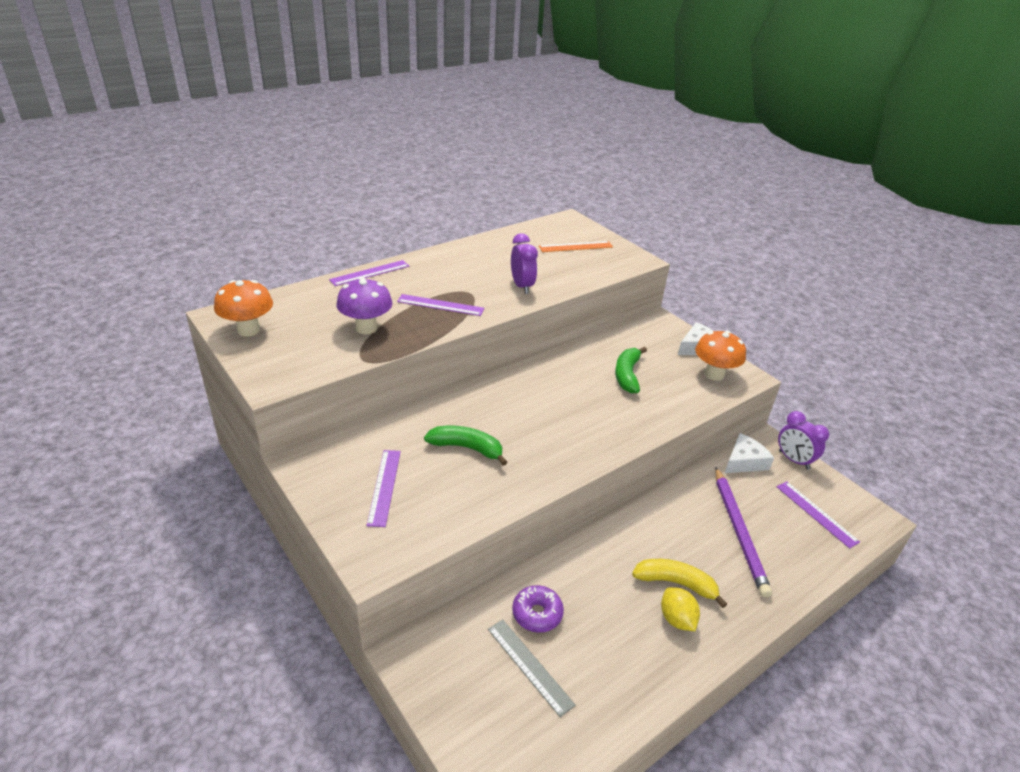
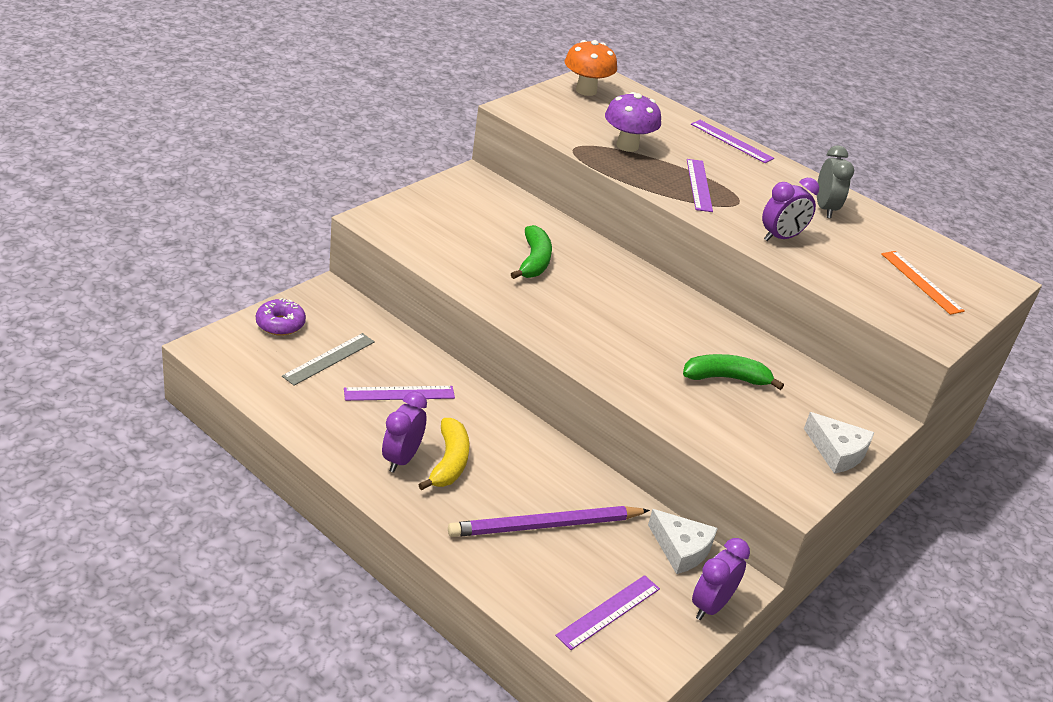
camera: 75 degrees right, 0 degrees up
(384, 487) = (462, 219): purple ruler -> purple ruler (399, 393)
(480, 258) = (825, 209): none -> grey clock
(537, 614) = (385, 363): purple donut -> purple donut (280, 324)
(676, 619) = (401, 459): yellow lemon -> purple clock
(714, 374) = (778, 460): orange mushroom -> none

